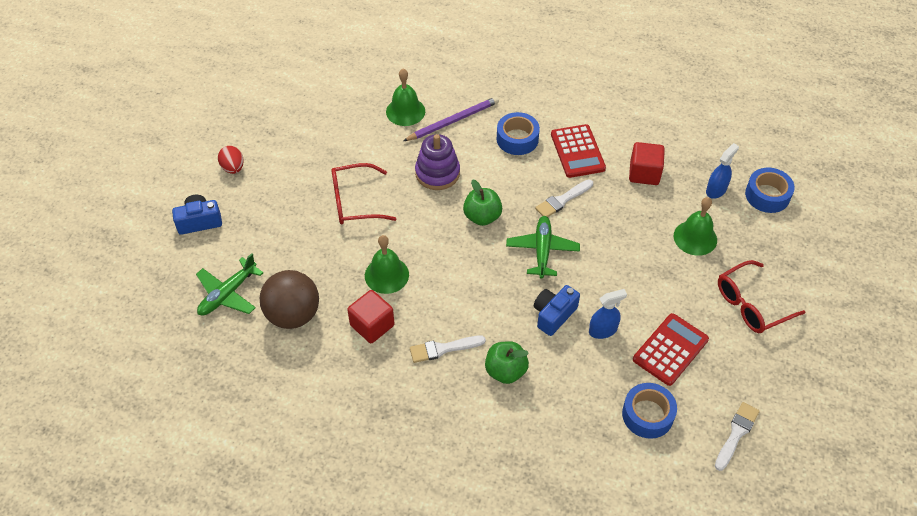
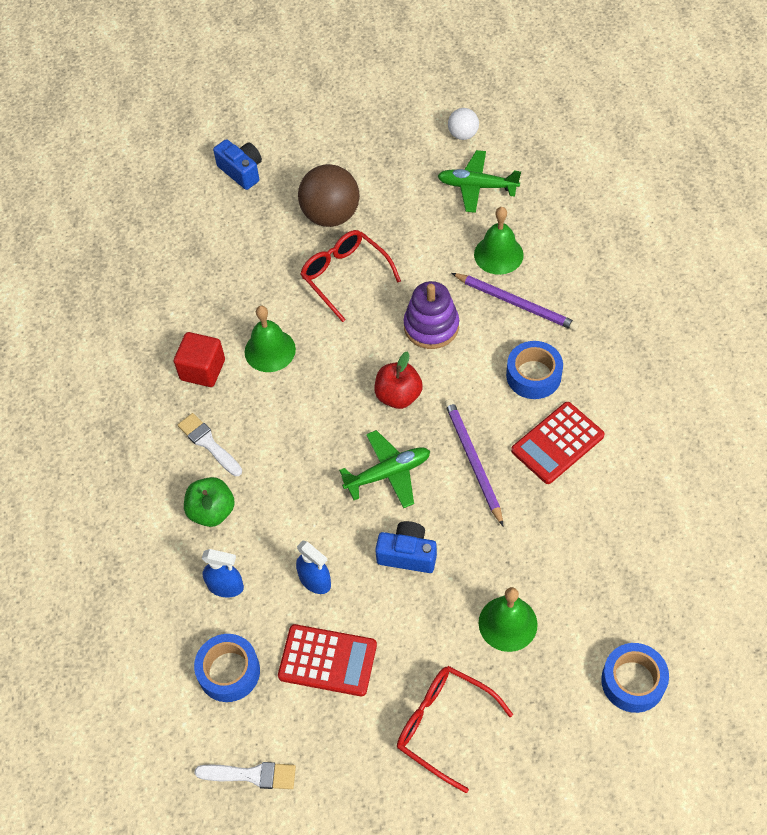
camera: 65 degrees right, 5 degrees up
(228, 294) = (173, 239): green plane -> green plane (477, 186)
(233, 168) = (322, 158): red egg -> none
(285, 82) = (463, 134): none -> white ball
(293, 315) = (178, 301): brown ball -> brown ball (331, 215)
(482, 217) = (398, 396): green apple -> red apple
(553, 315) = (307, 523): blue camera -> blue camera (407, 554)
(562, 200) = (473, 461): white brush -> purple pencil
(644, 173) = (572, 527): red cube -> none
(716, 190) = (600, 618): blue spray bottle -> blue spray bottle (226, 586)

